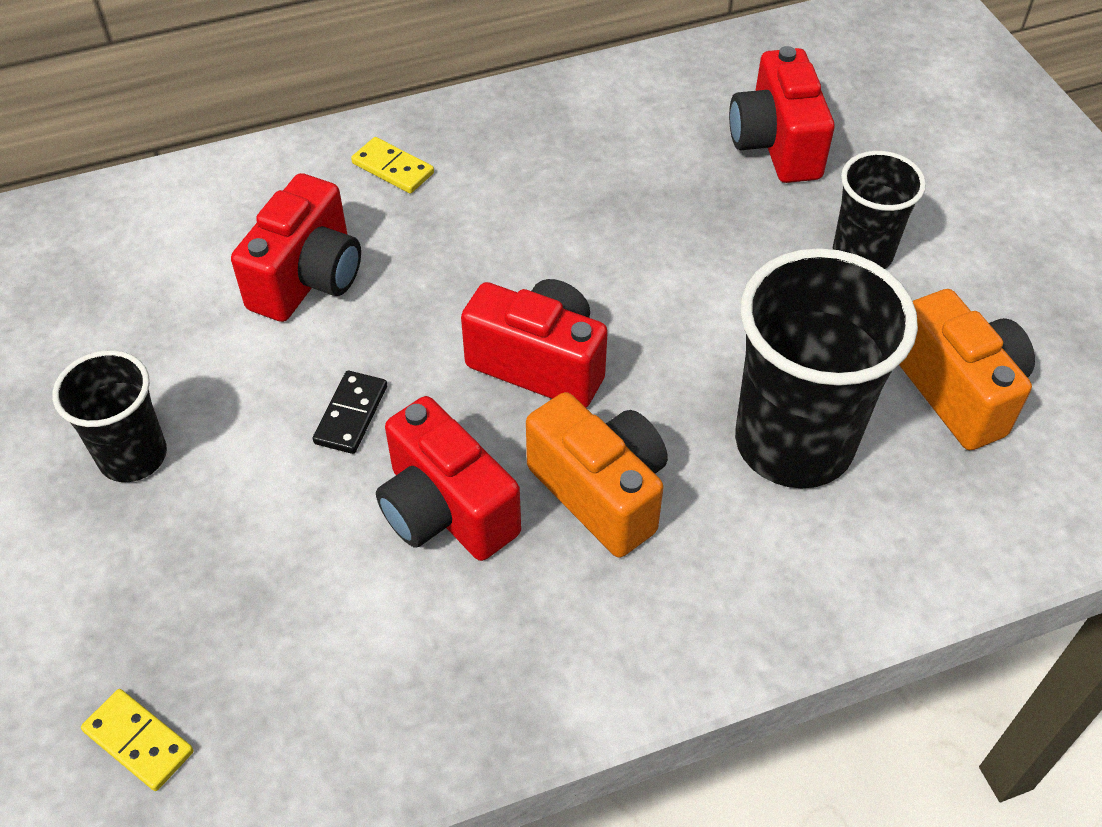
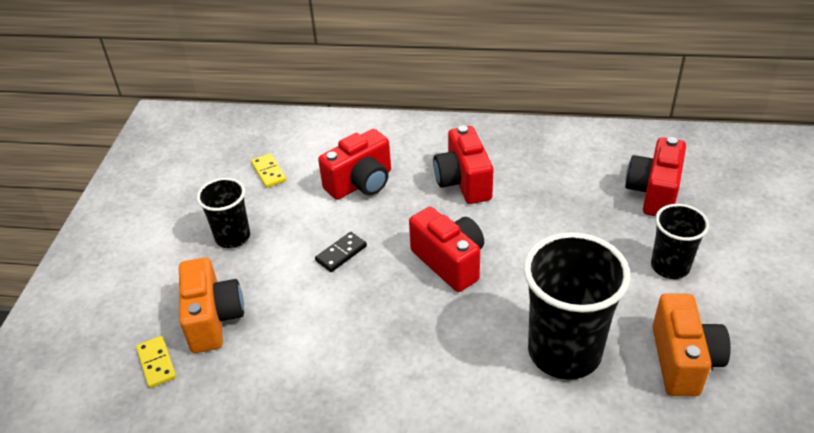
camera: 30 degrees right, 10 degrees down
(393, 168) = (434, 144): yellow domino -> yellow domino (269, 172)
(445, 510) = (357, 315): red camera -> red camera (463, 182)
(601, 492) = (441, 336): orange camera -> orange camera (213, 319)

